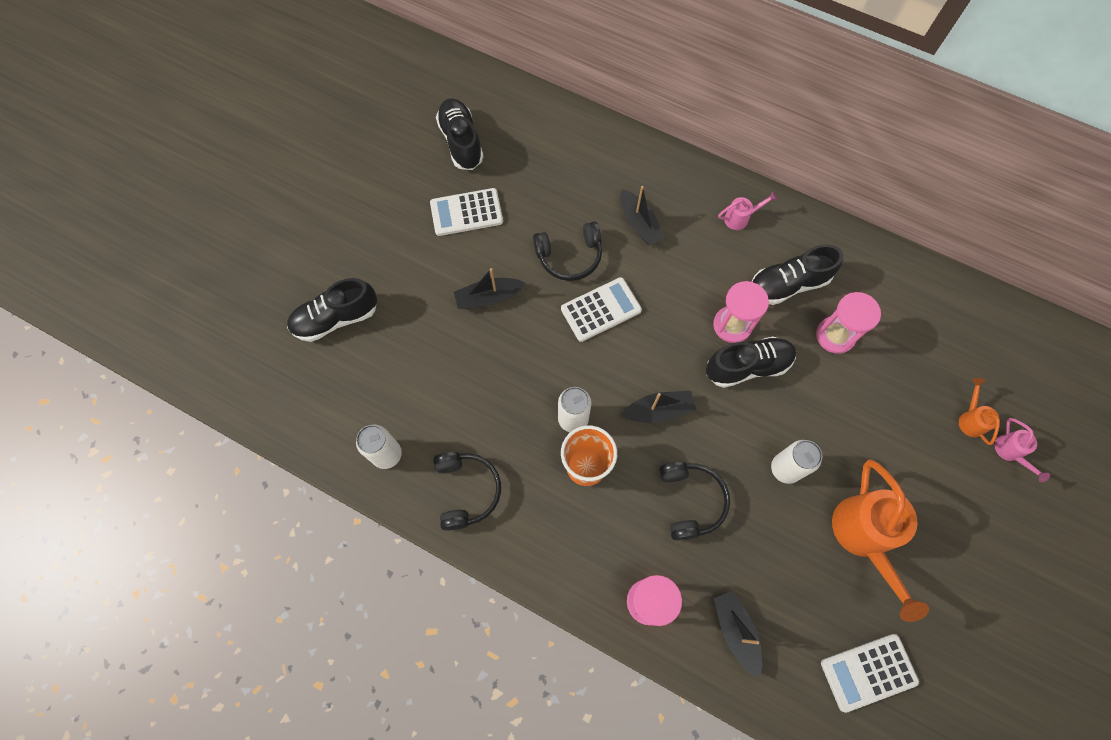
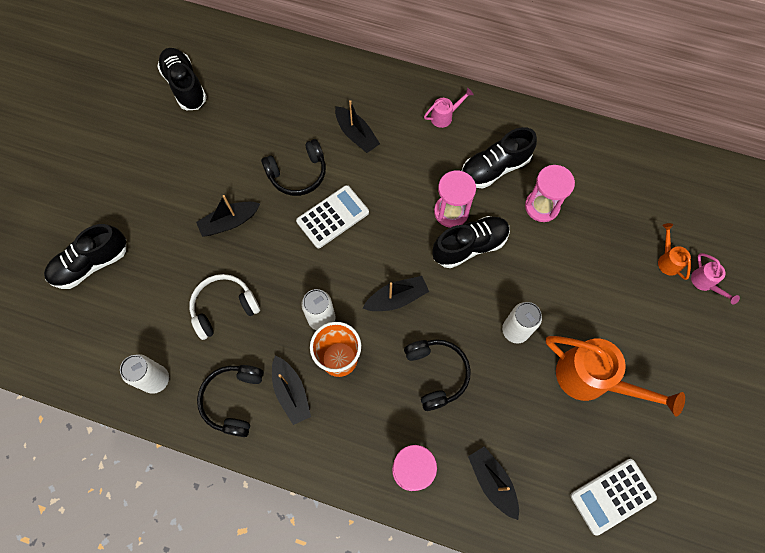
camera: 10 degrees left, 0 degrees up
(466, 212) = (199, 149): white calculator -> none
(466, 491) = (234, 400): black headphones -> black headphones turned 150 degrees counterclockwise
(469, 389) = (224, 308): none -> white headphones
(529, 493) = (291, 392): none -> black boat
(864, 538) = (592, 379): orange watering can -> orange watering can turned 45 degrees counterclockwise

